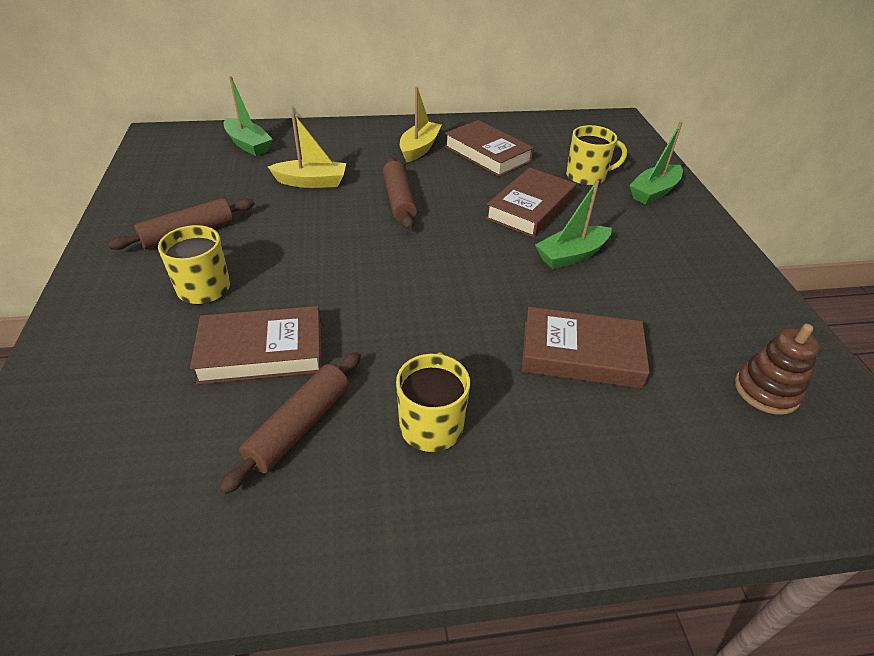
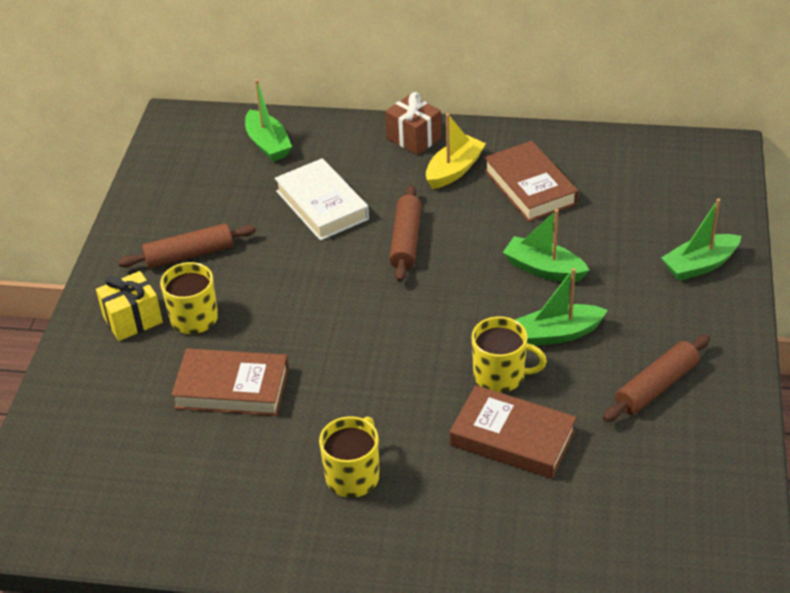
camera: 20 degrees right, 0 degrees up
(133, 298) = (132, 319): none -> yellow gift
(299, 426) = (247, 458): brown rolling pin -> brown rolling pin (656, 386)
(311, 182) = (322, 205): yellow boat -> white book
(376, 131) = (414, 138): none -> brown gift
(530, 208) = (544, 269): brown book -> green boat
(587, 176) = (632, 233): yellow mug -> yellow mug (500, 375)
(766, 390) = (668, 501): brown stacking toy -> none

